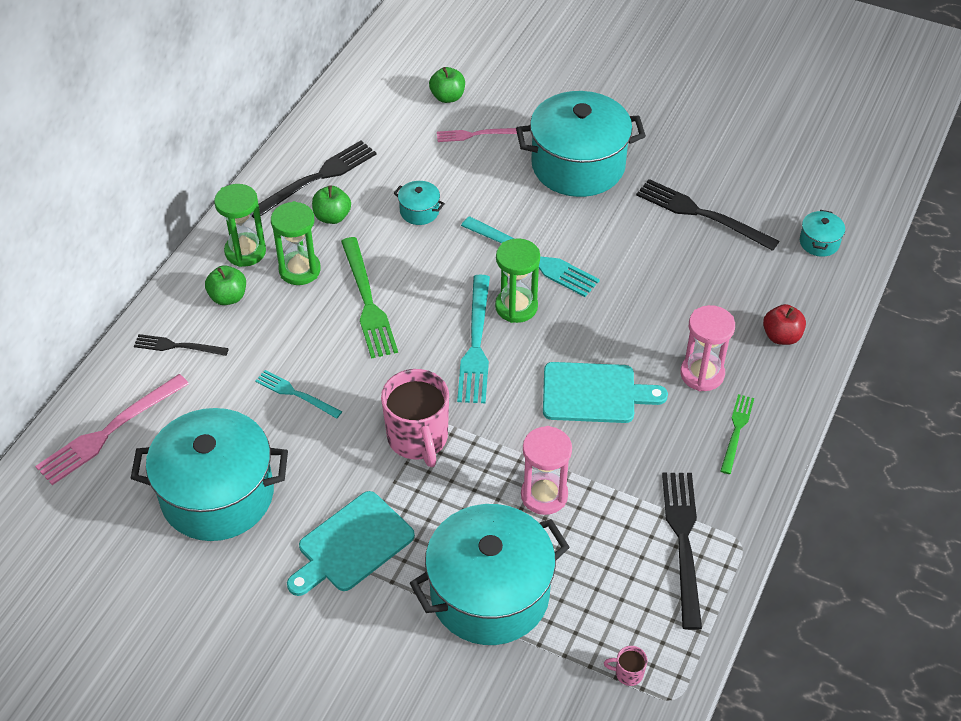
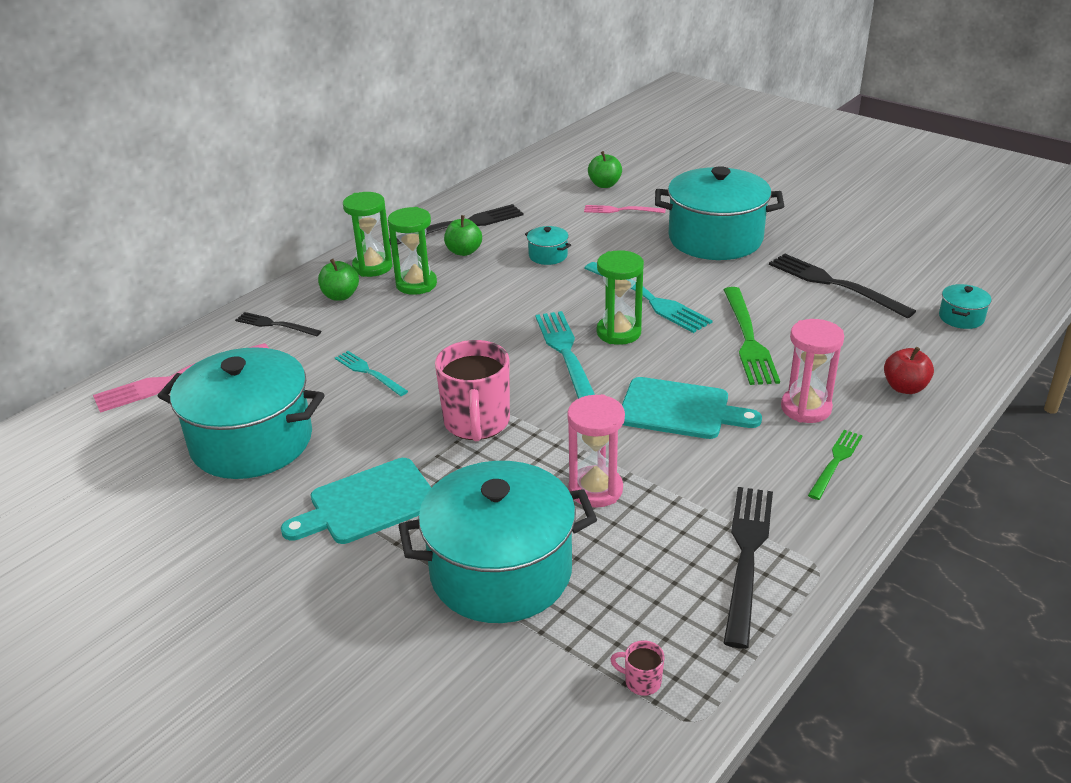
camera: 15 degrees right, 15 degrees down
(367, 301) = (471, 312): green fork -> green fork (748, 338)
(476, 343) = (567, 355): turquoise fork -> turquoise fork turned 150 degrees clockwise

